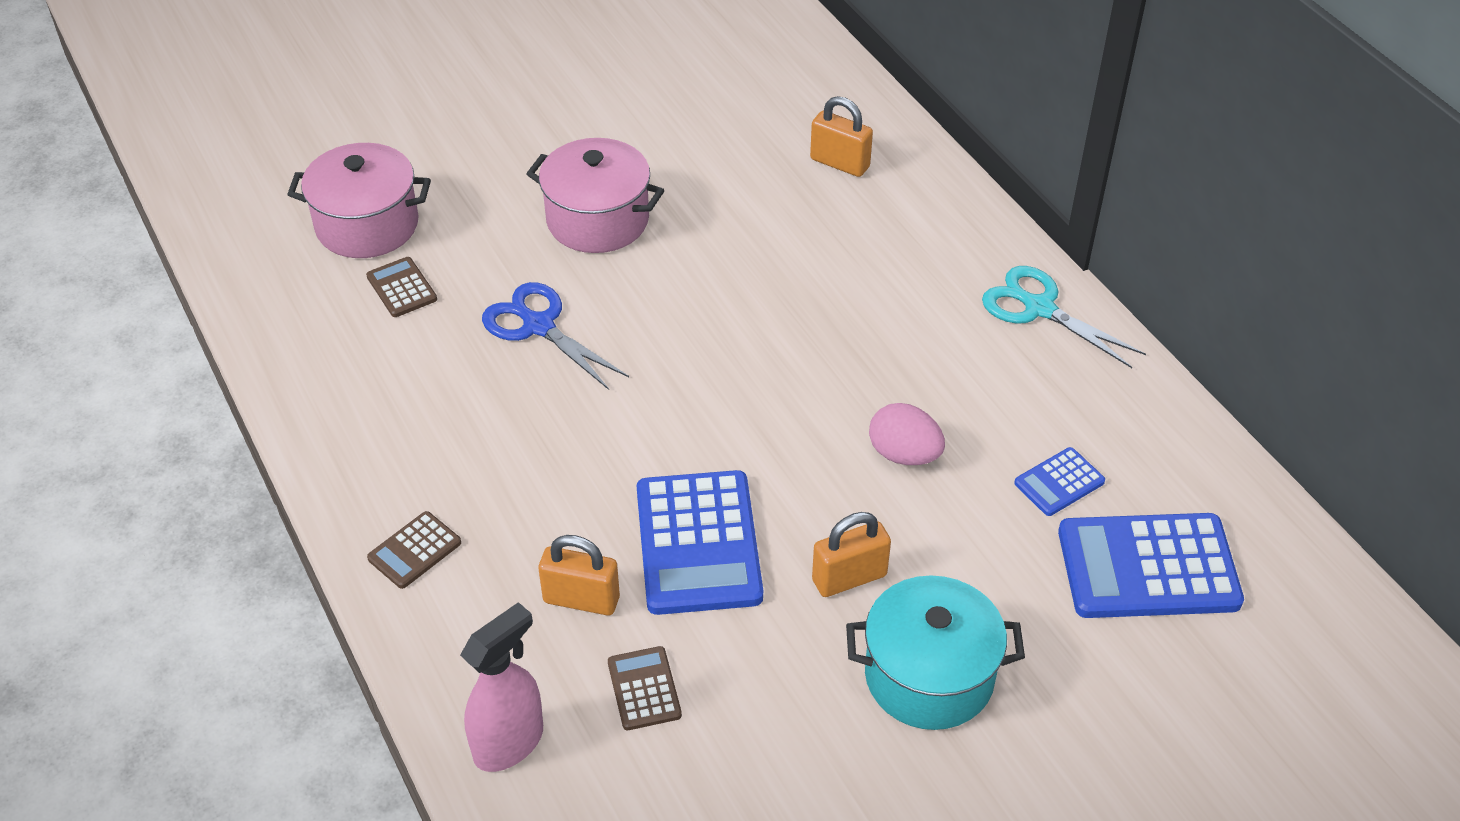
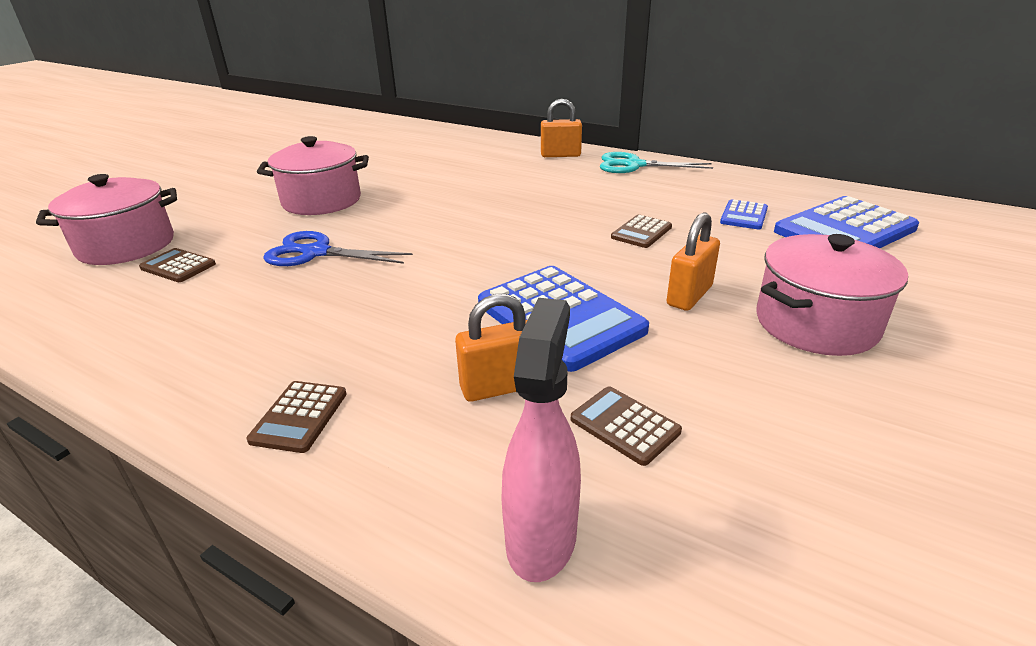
camera: 30 degrees left, 15 degrees down
(839, 163) = (459, 150): orange padlock -> orange padlock (560, 155)
(904, 454) = (641, 232): pink egg -> brown calculator
(929, 676) = (816, 324): turquoise pot -> pink pot

